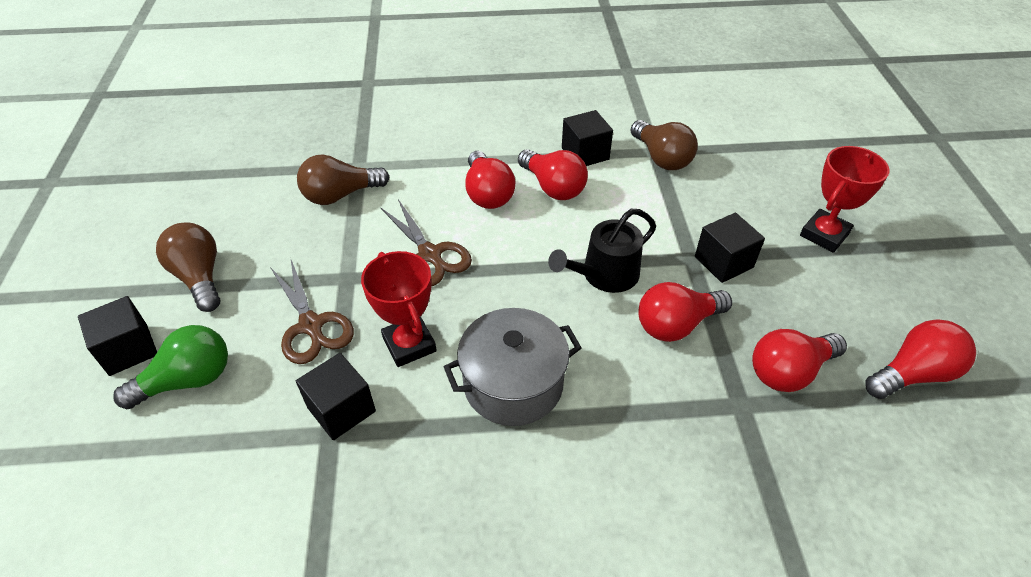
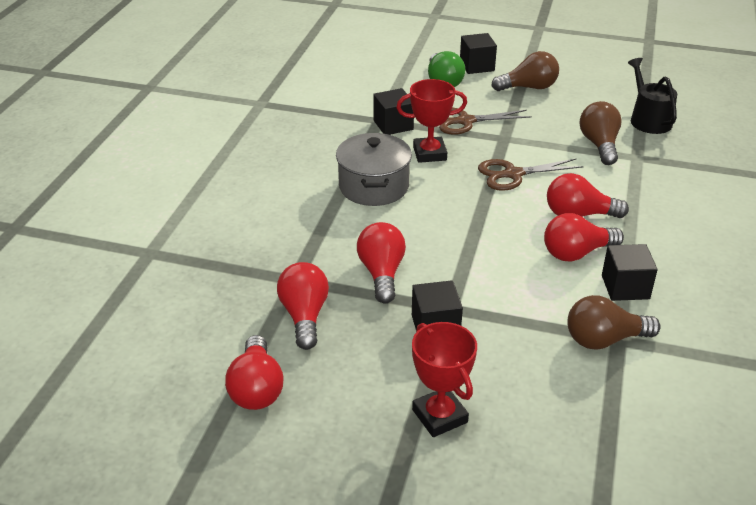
camera: 110 degrees right, 10 degrees down
(605, 275) = (452, 252): black watering can -> black watering can (648, 119)

